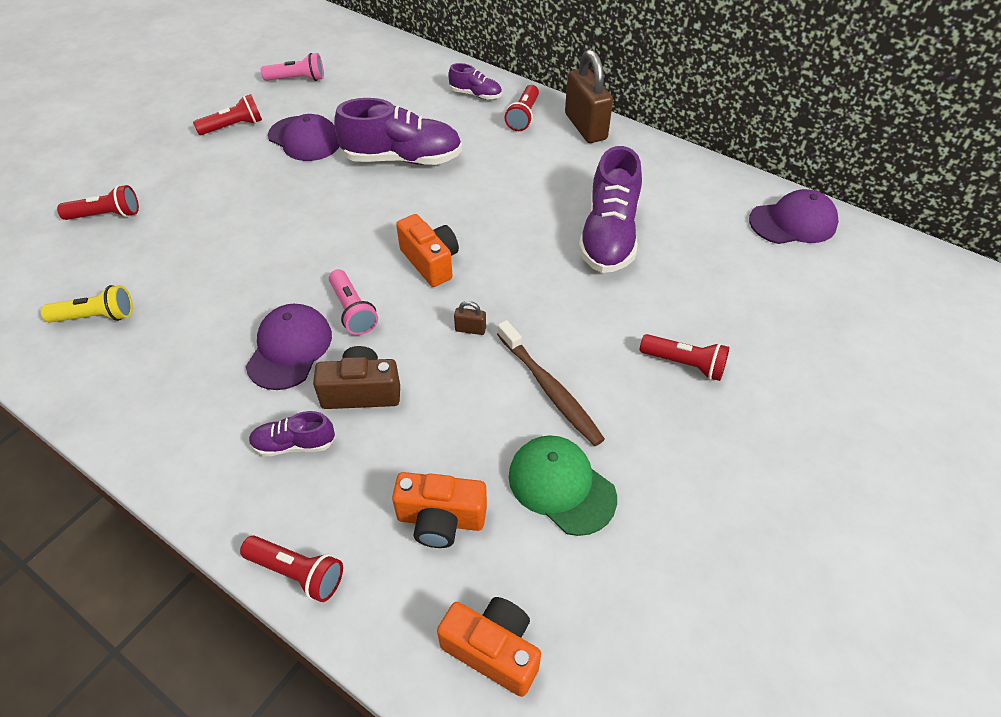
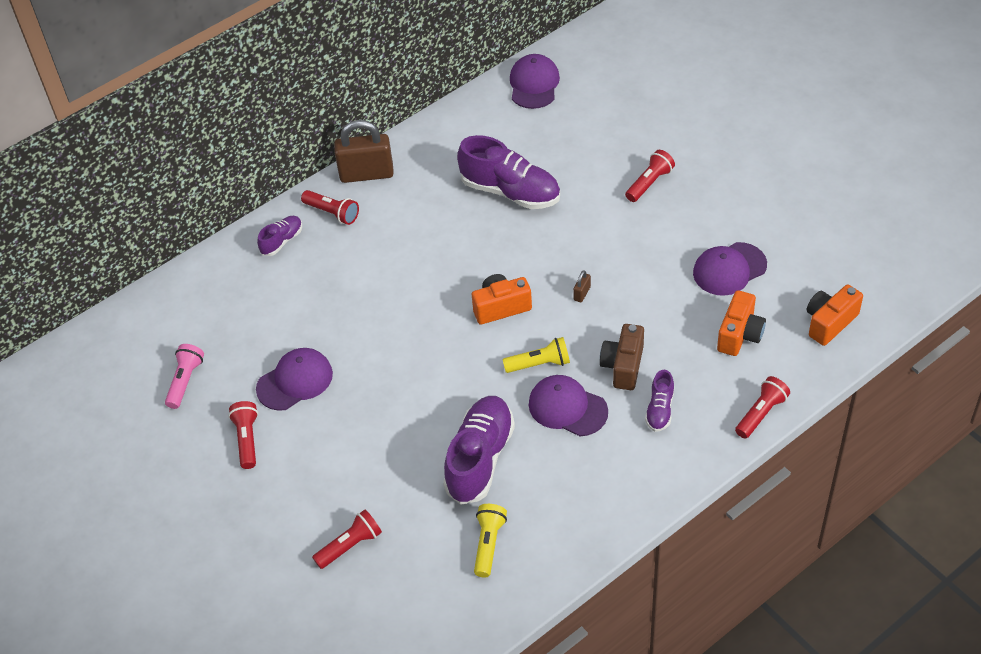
camera: 70 degrees left, 0 degrees up
(106, 215) = (350, 545): red flashlight -> red flashlight turned 45 degrees clockwise
(353, 311) = (539, 364): pink flashlight -> yellow flashlight
(402, 158) = (358, 309): purple shoe -> purple shoe (480, 459)
(550, 389) = (651, 259): brown toothbrush -> none
(561, 486) = (729, 269): green cap -> purple cap

